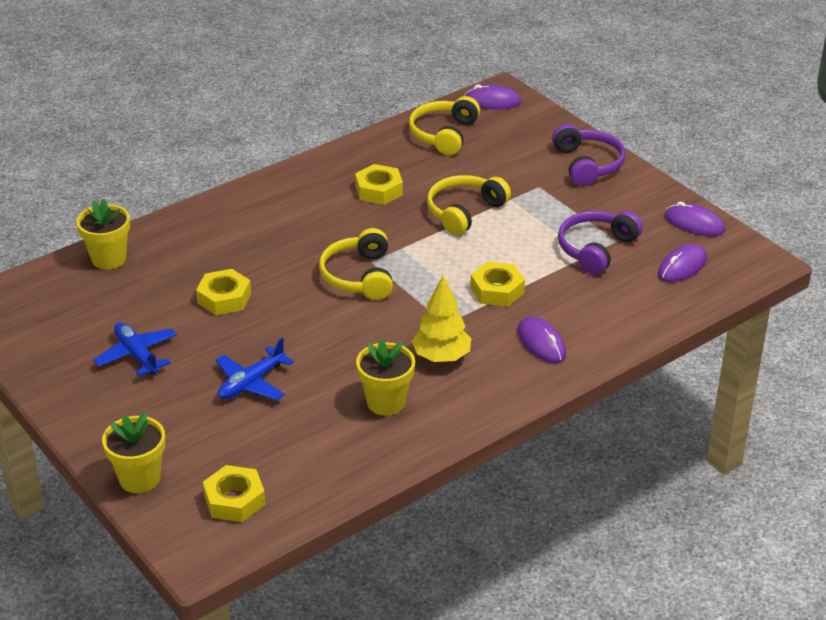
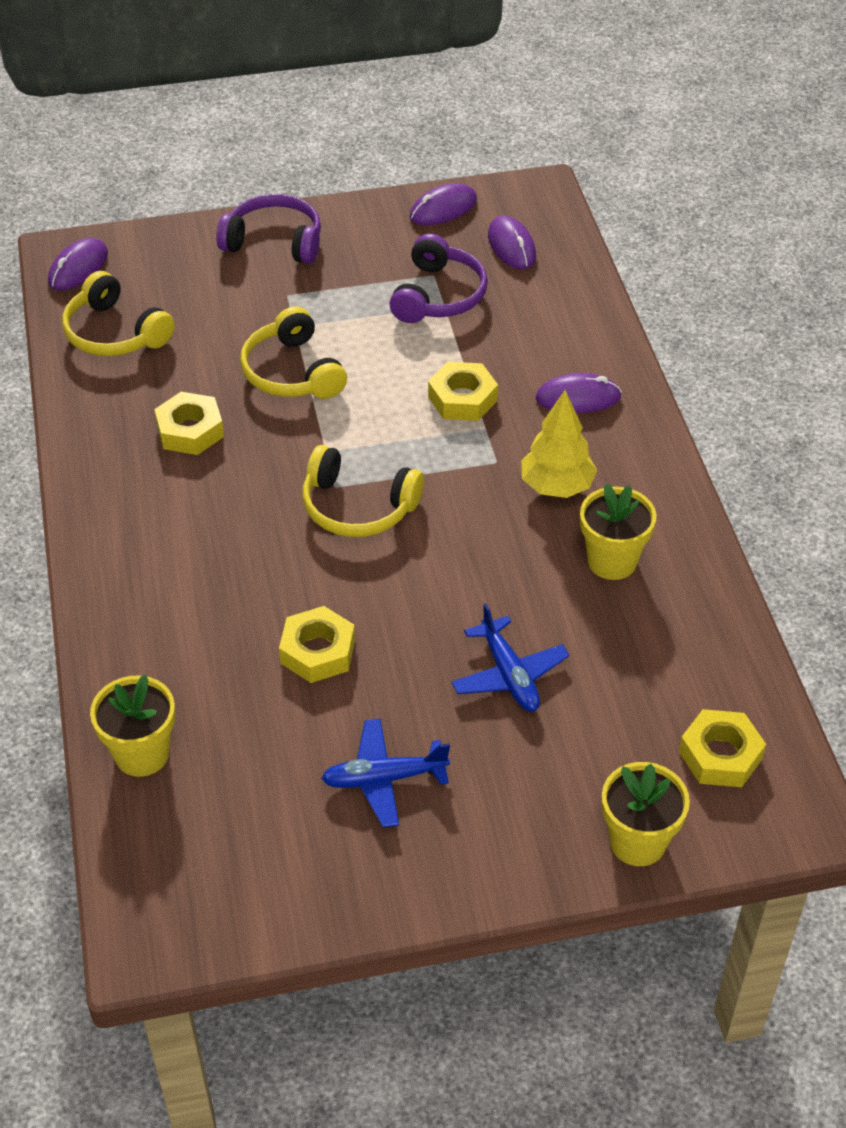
camera: 65 degrees left, 10 degrees up
(596, 249) = (438, 295): purple headphones -> purple headphones turned 135 degrees counterclockwise

